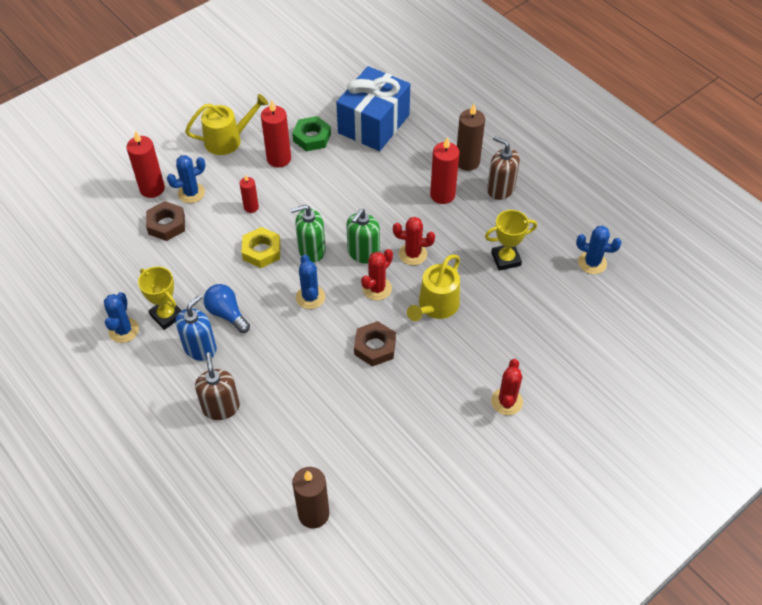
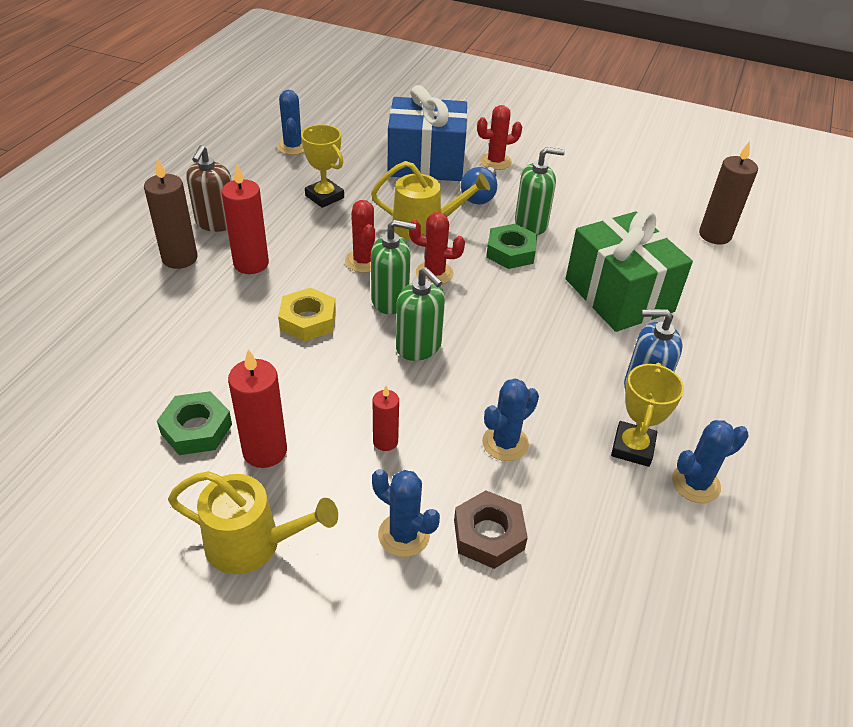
camera: 120 degrees left, 10 degrees down
(152, 189) = (429, 602): red candle -> none
(221, 407) = (690, 338): brown soap dispenser -> none
(227, 314) = (576, 387): blue light bulb -> blue light bulb (480, 196)
(228, 140) = (252, 543): yellow watering can -> yellow watering can turned 150 degrees clockwise
(261, 251) = (455, 395): yellow nut -> yellow nut (308, 320)
(288, 390) = (619, 295): none -> green gift
(310, 297) = (489, 322): blue cactus -> blue cactus (505, 443)
(374, 124) = (136, 367): blue gift -> blue gift (426, 162)
(375, 347) = (511, 252): brown nut -> green nut
(402, 379) = (531, 224): none -> green soap dispenser

